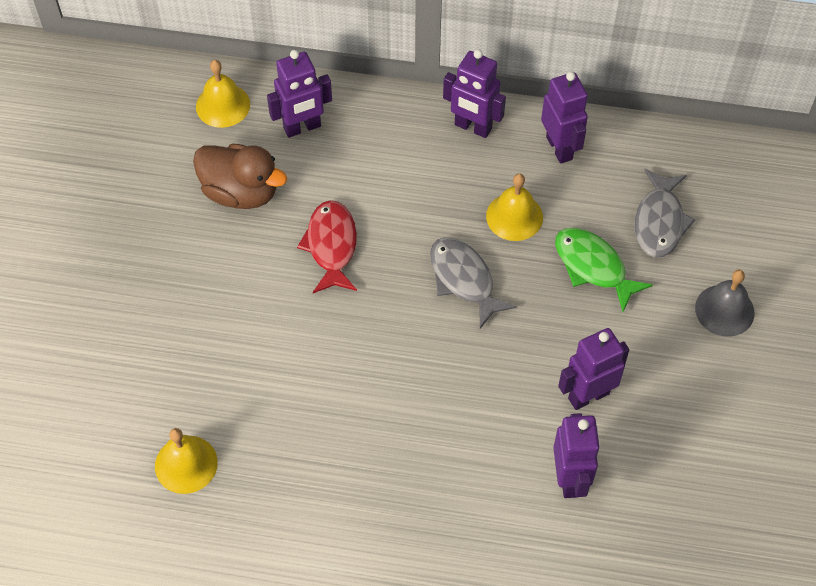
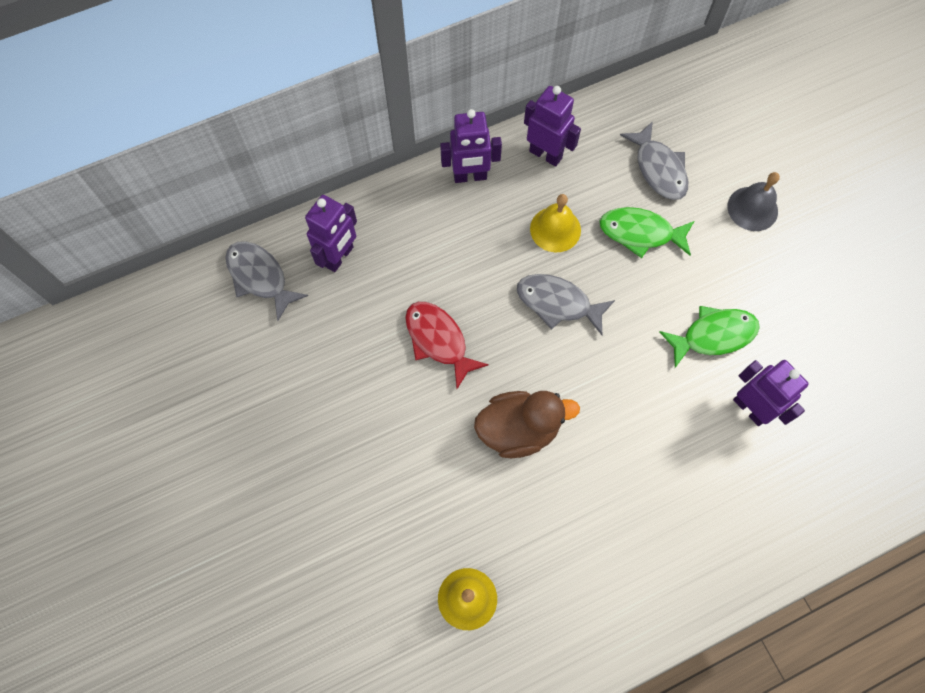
camera: 35 degrees left, 10 degrees up
(223, 105) = (260, 277): yellow bell -> grey fish
(241, 192) = (332, 341): brown duck -> brown duck (518, 430)
(588, 395) = (713, 335): purple robot -> green fish

